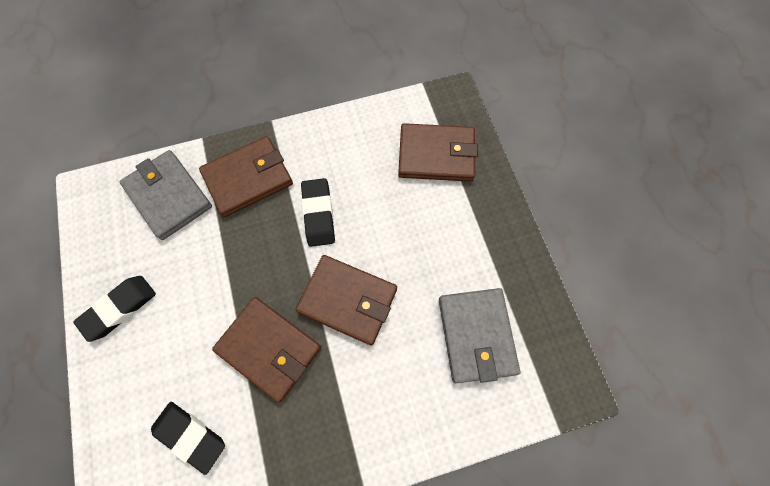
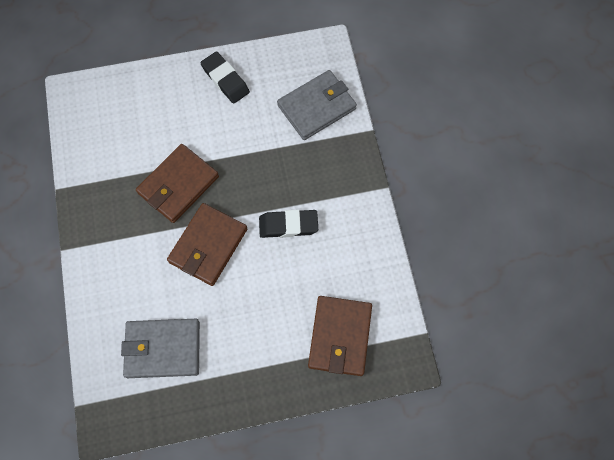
camera: 95 degrees right, 0 degrees up
(190, 436) = (126, 133): black eraser -> none
(248, 178) = (328, 168): brown wallet -> none

